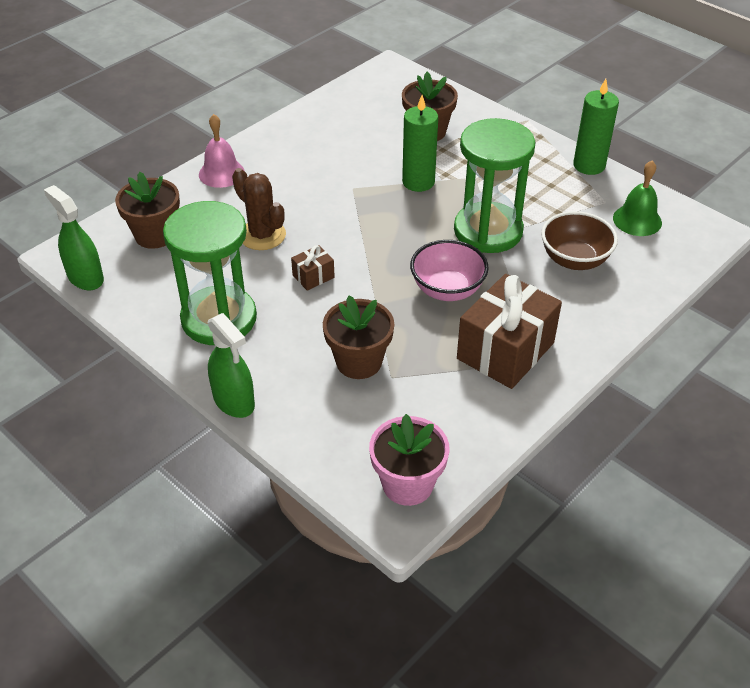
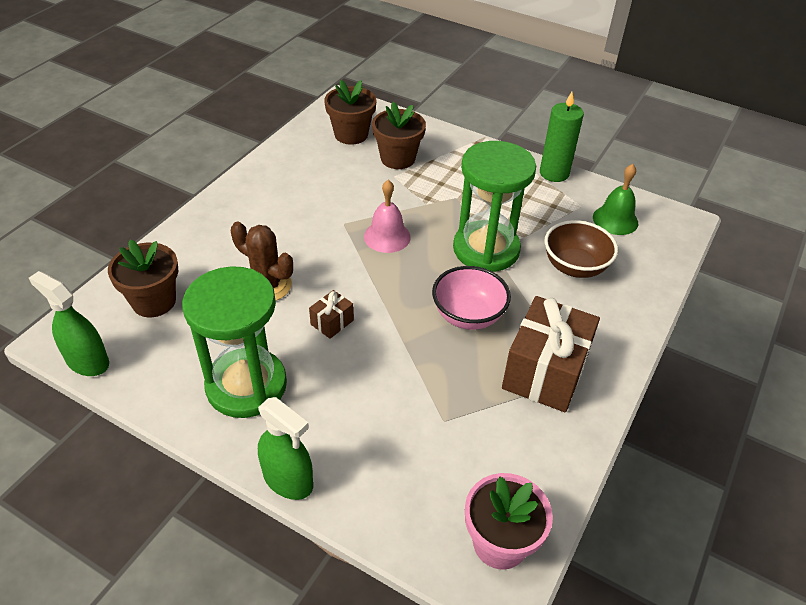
camera: 15 degrees left, 0 degrees up
(221, 173) = (207, 225): pink bell -> pink bell (387, 236)
(359, 362) = (406, 409): brown flower pot -> brown flower pot (351, 134)
(418, 182) = (405, 209): green candle -> none

